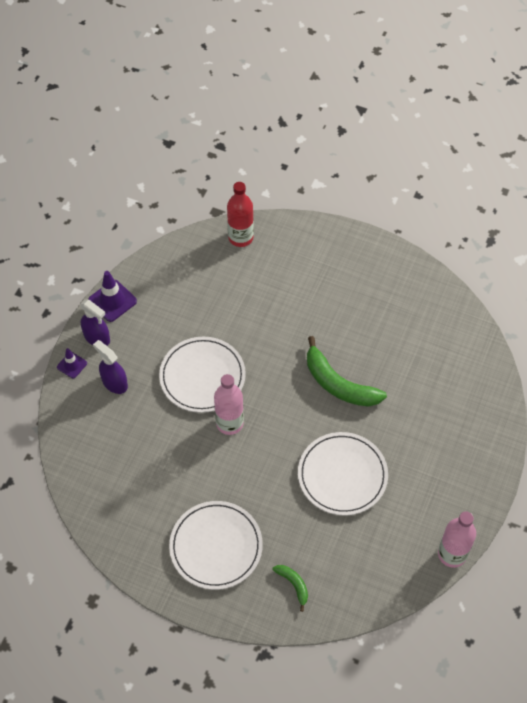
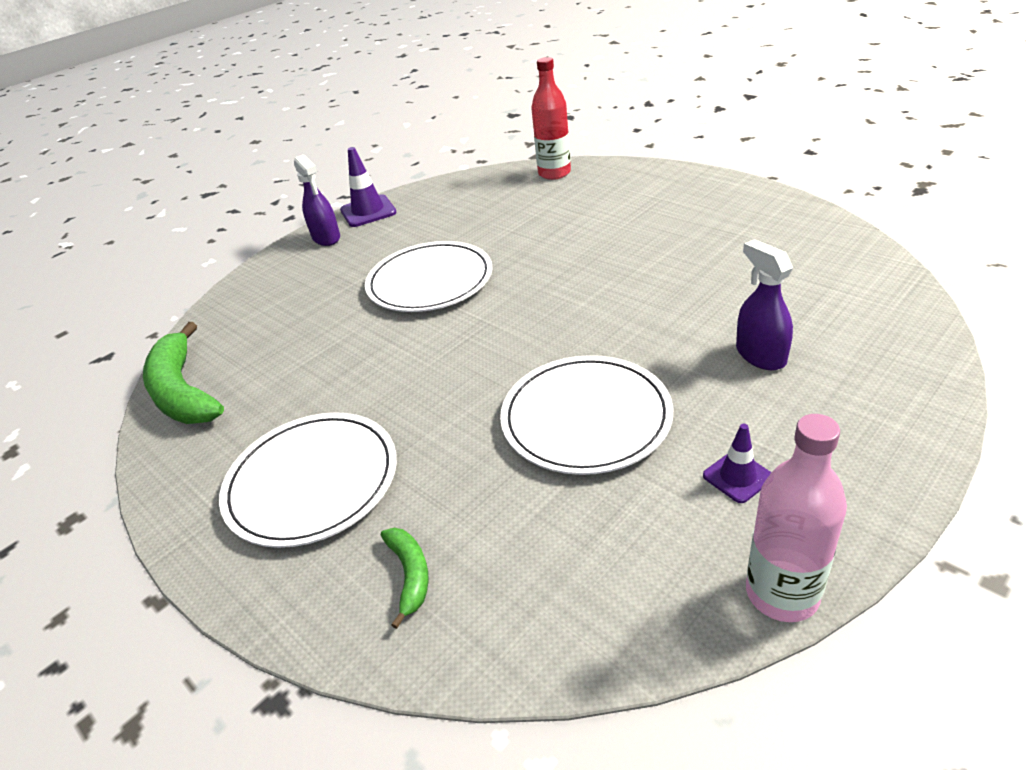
camera: 25 degrees right, 20 degrees down
(72, 365) = (278, 257): purple traffic cone -> purple traffic cone (737, 476)
(114, 383) = (314, 277): purple spray bottle -> purple spray bottle (760, 355)
(229, 423) = (436, 331): pink bottle -> none
(338, 384) = (627, 307): green banana -> green banana (183, 391)

